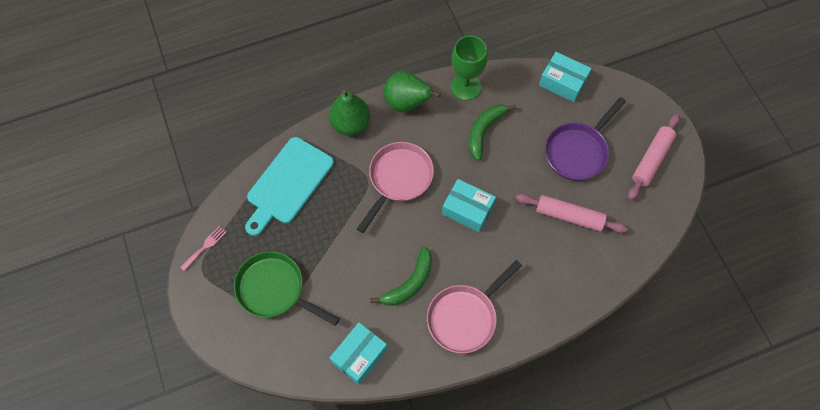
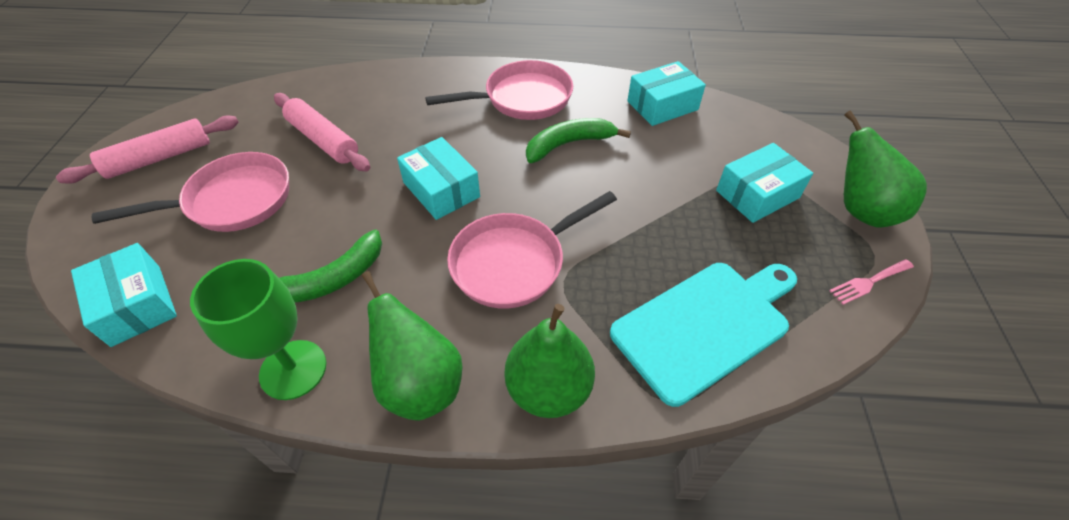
camera: 155 degrees left, 15 degrees down
(209, 303) = (860, 210): none -> green pear
(274, 289) = (757, 194): green pan -> turquoise box
(578, 151) = (232, 201): purple pan -> pink pan

